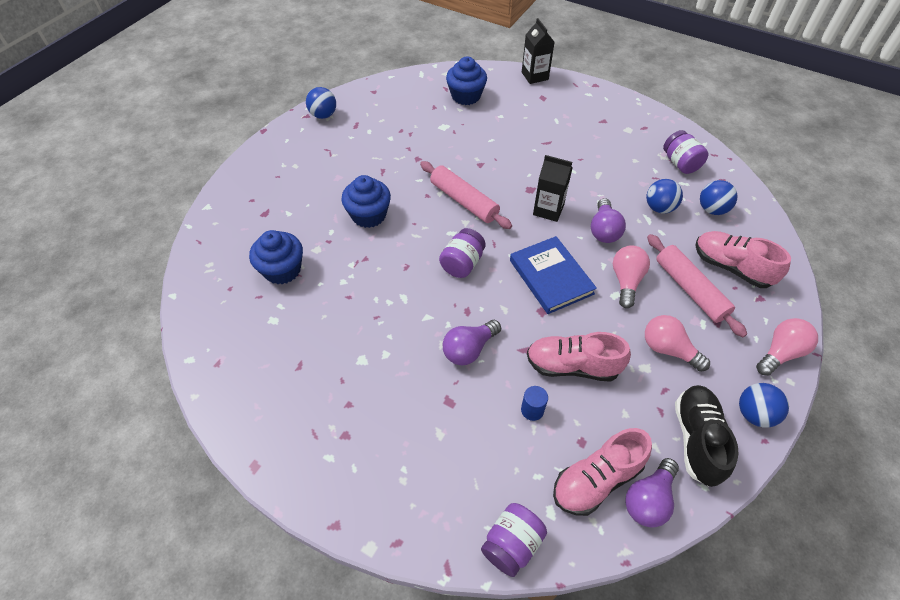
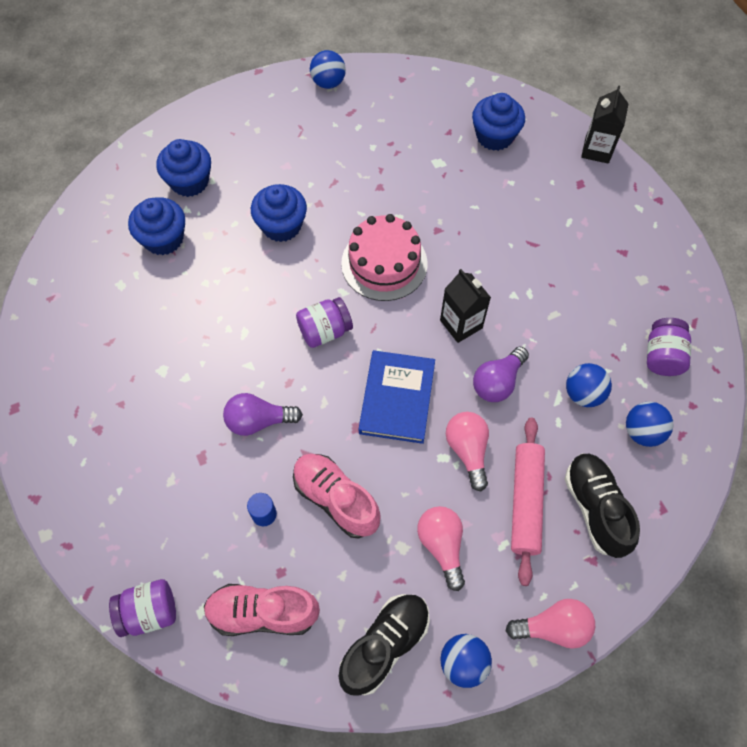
camera: 35 degrees right, 10 degrees up
(270, 222) = (189, 181): none -> blue cupcake
(464, 201) = (384, 263): pink rolling pin -> pink cake
(626, 281) = (468, 451): pink light bulb -> pink light bulb turned 60 degrees counterclockwise
(648, 499) = (291, 662): purple light bulb -> none
(731, 267) = (595, 508): pink shoe -> black shoe

